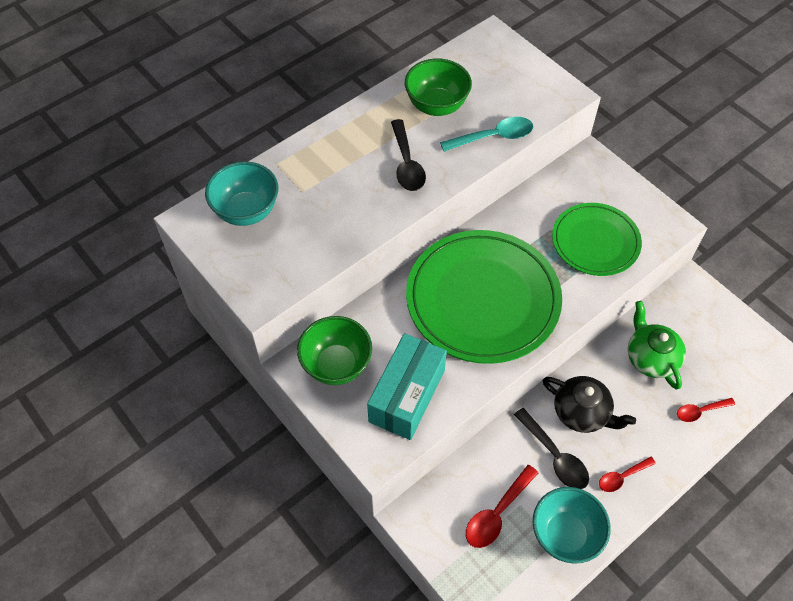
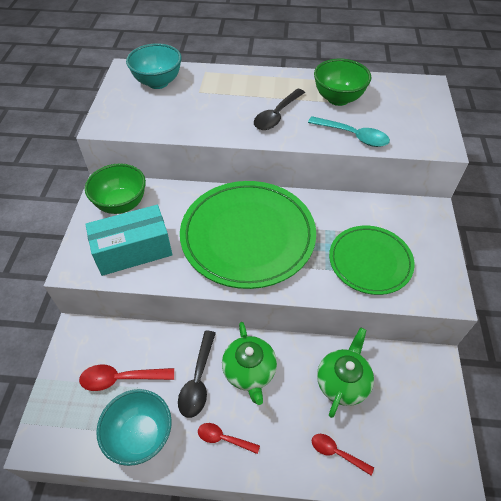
camera: 45 degrees right, 5 degrees down
(582, 412) = (249, 371): black teapot -> green teapot

